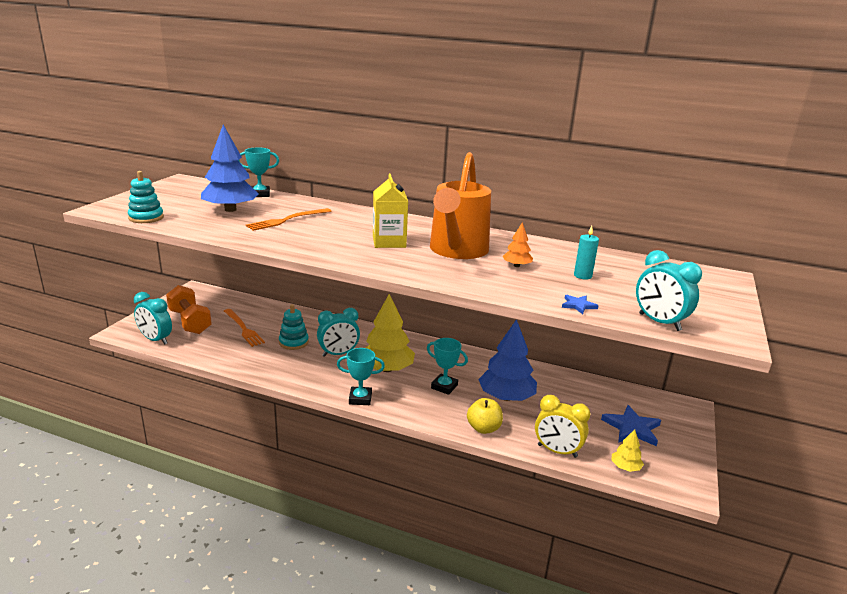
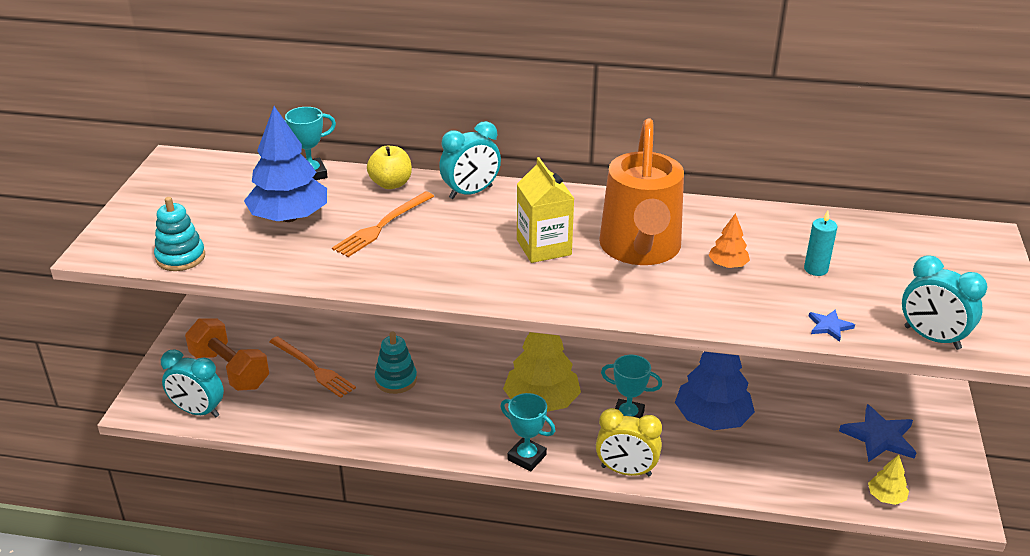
camera: 10 degrees left, 10 degrees up
(338, 354) = (466, 388): turquoise clock -> turquoise clock (471, 192)
(360, 398) = (527, 457): turquoise trophy -> turquoise trophy turned 45 degrees clockwise
(483, 428) = (700, 473): yellow apple -> yellow apple (391, 184)
(557, 451) = (800, 489): yellow clock -> yellow clock (626, 471)

